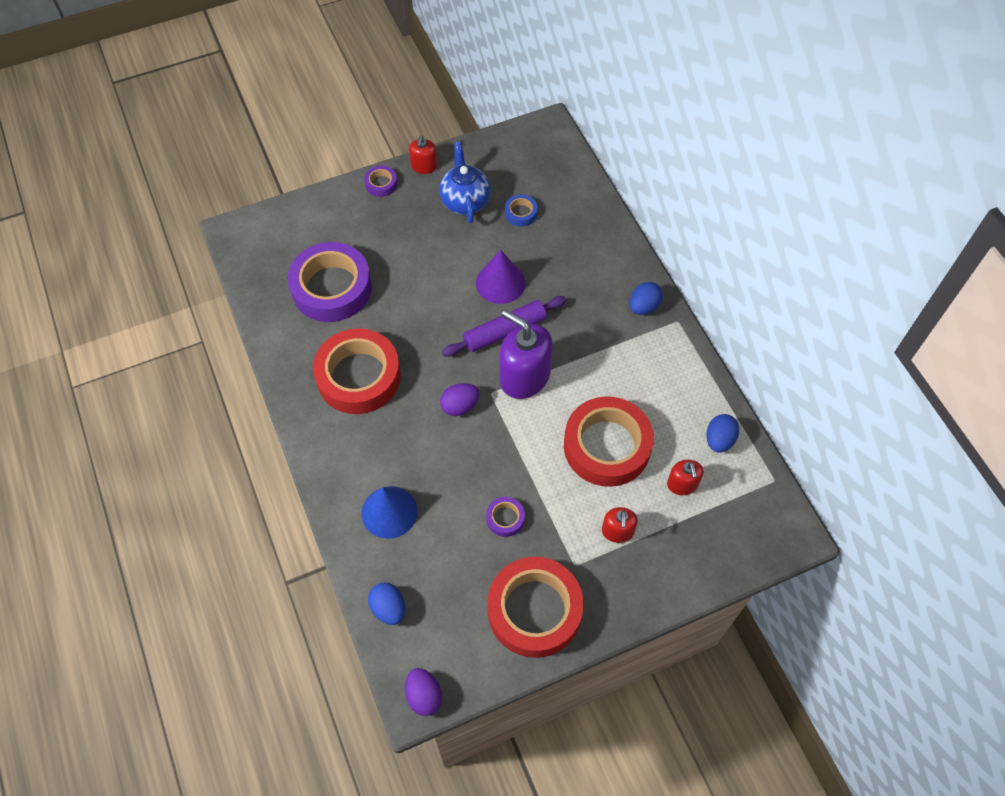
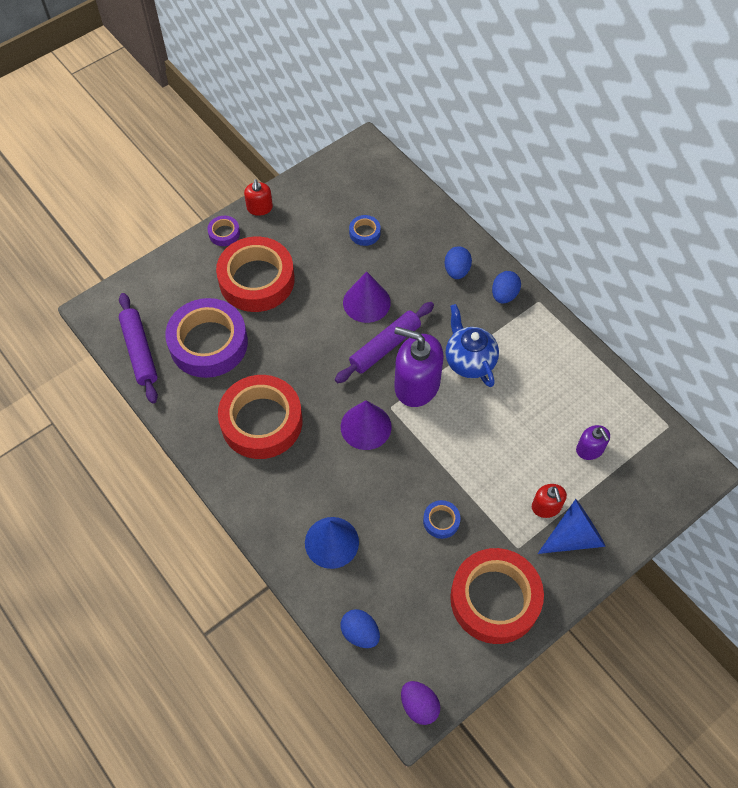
camera: 15 degrees left, 0 degrees up
(263, 281) = (139, 351): none -> purple rolling pin
(460, 406) = (366, 426): purple egg -> purple cone
(465, 201) = (309, 233): blue teapot -> blue teapot (469, 361)
(505, 518) = (441, 521): purple tape -> blue tape
(607, 446) = (512, 431): red tape -> red tape (256, 280)
(637, 568) = (574, 536): none -> blue cone
(682, 484) = (589, 449): red soap dispenser -> purple soap dispenser
(719, 440) = (609, 401): blue egg -> blue egg (456, 271)

